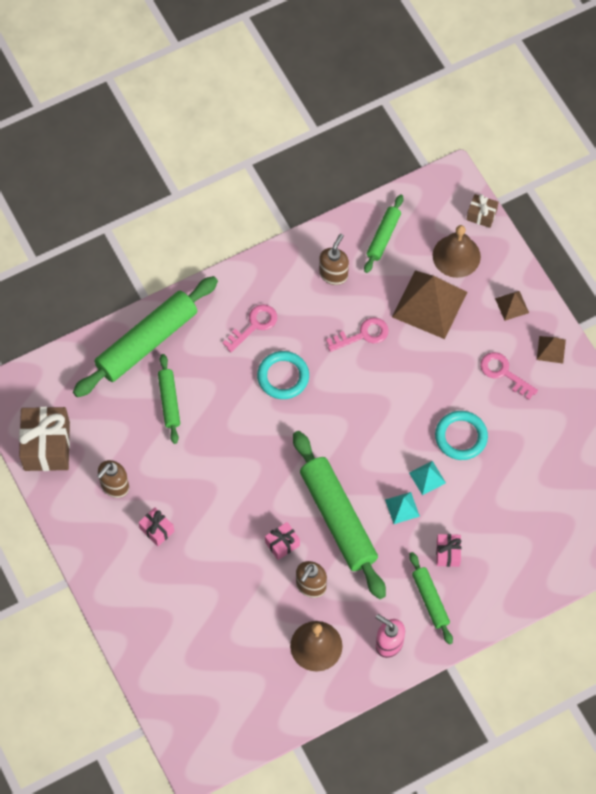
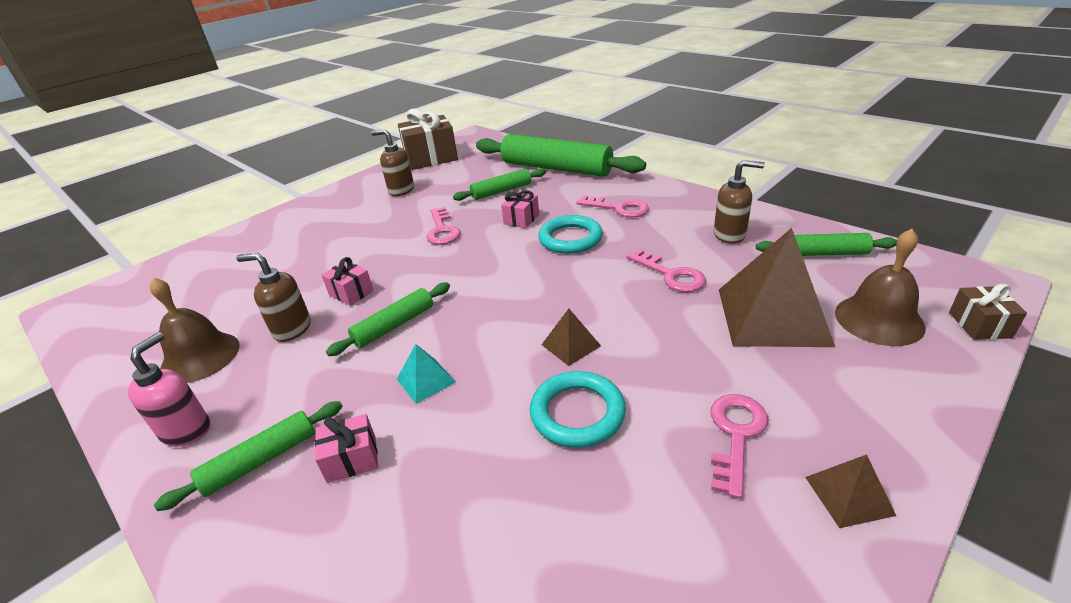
camera: 75 degrees right, 30 degrees down
(157, 530) = (358, 219): pink gift -> pink gift (521, 219)
(218, 465) = (442, 230): none -> pink key
(338, 519) = (394, 325): green rolling pin -> green rolling pin, size x0.52
(427, 477) = (486, 393): turquoise pyramid -> none
(512, 305) = (873, 407): brown pyramid -> brown pyramid (570, 345)

